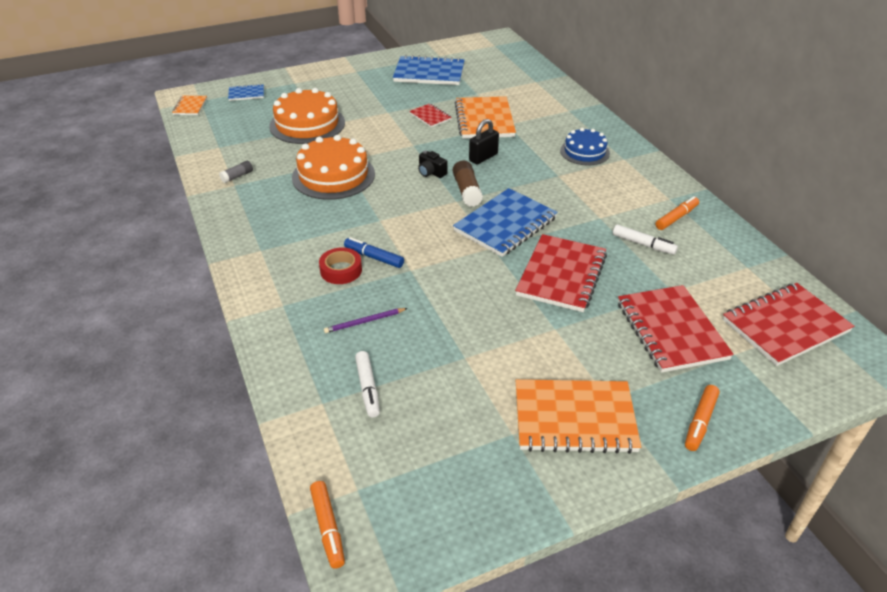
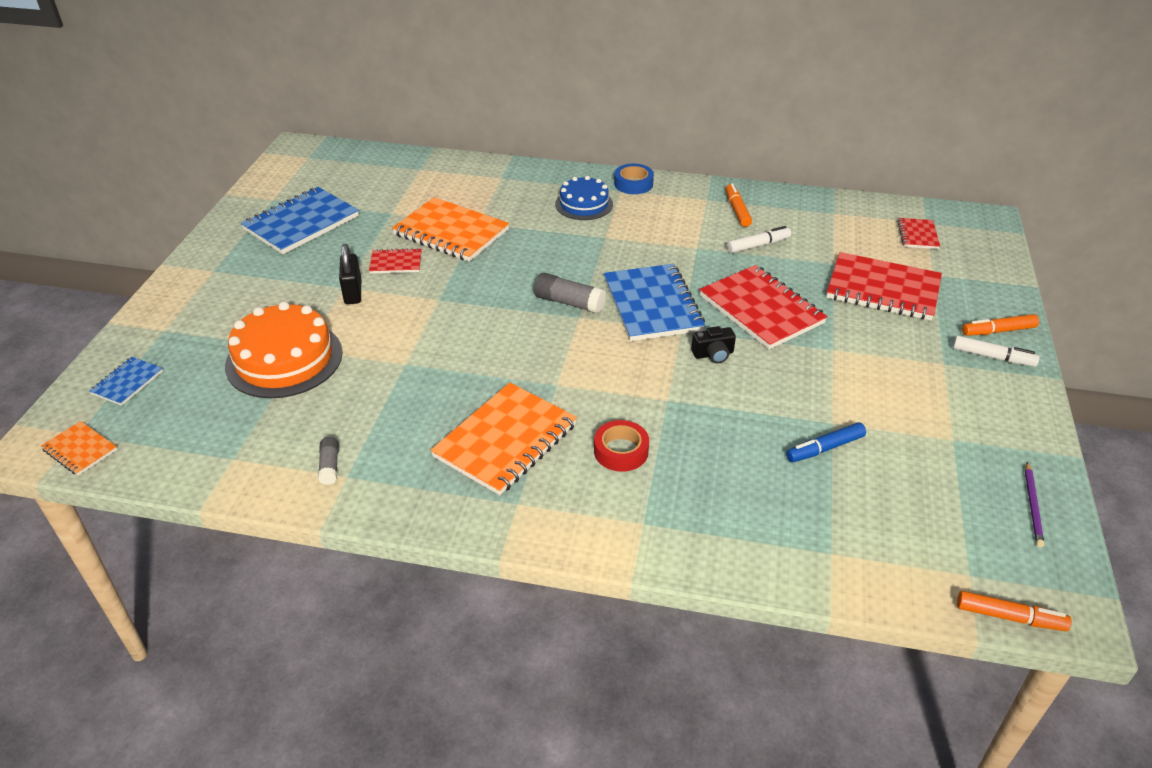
camera: 55 degrees left, 0 degrees up
(333, 175) = (428, 383): orange cake -> none
(364, 322) = (725, 469): purple pencil -> purple pencil (1032, 506)
(368, 388) = (831, 509): white marker -> white marker (993, 357)
(374, 257) = (621, 417): blue marker -> blue marker (824, 448)
(431, 172) = (507, 310): black camera -> black camera (713, 354)
(467, 191) = (569, 302): brown glue stick -> grey glue stick
(483, 157) = (520, 265): black padlock -> black padlock (353, 292)
(574, 419) = (956, 394): orange notebook -> orange notebook (506, 441)
(640, 161) = (633, 184): none -> blue tape
(700, 422) = (998, 331): orange marker -> orange marker turned 105 degrees clockwise
(785, 326) = (917, 235): red notebook -> red notebook, size x0.50

